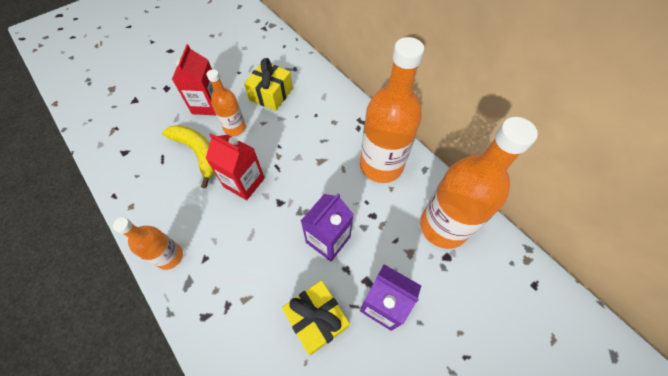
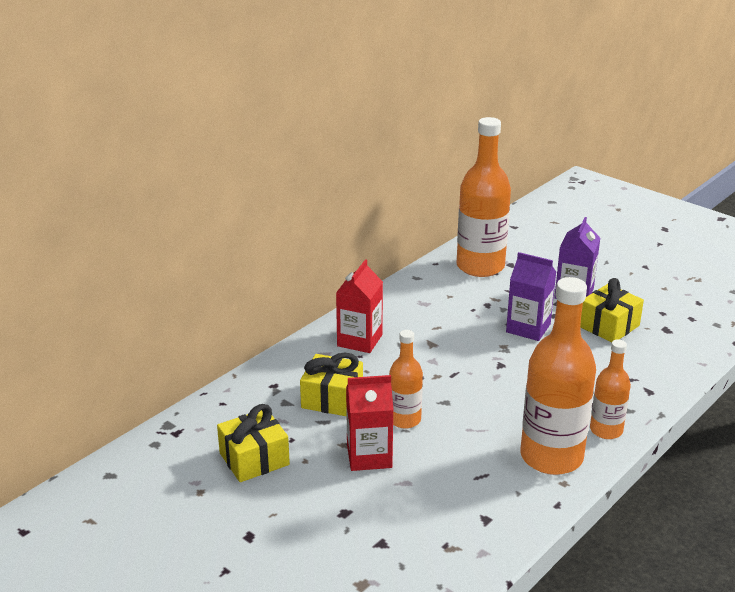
camera: 100 degrees left, 30 degrees down
(198, 153) = (459, 444): yellow banana -> none
(228, 56) = (254, 459): none -> yellow gift
(244, 182) = (486, 395): red carton -> red carton (359, 340)
(381, 165) = (422, 303): orange bottle -> orange bottle (551, 457)

